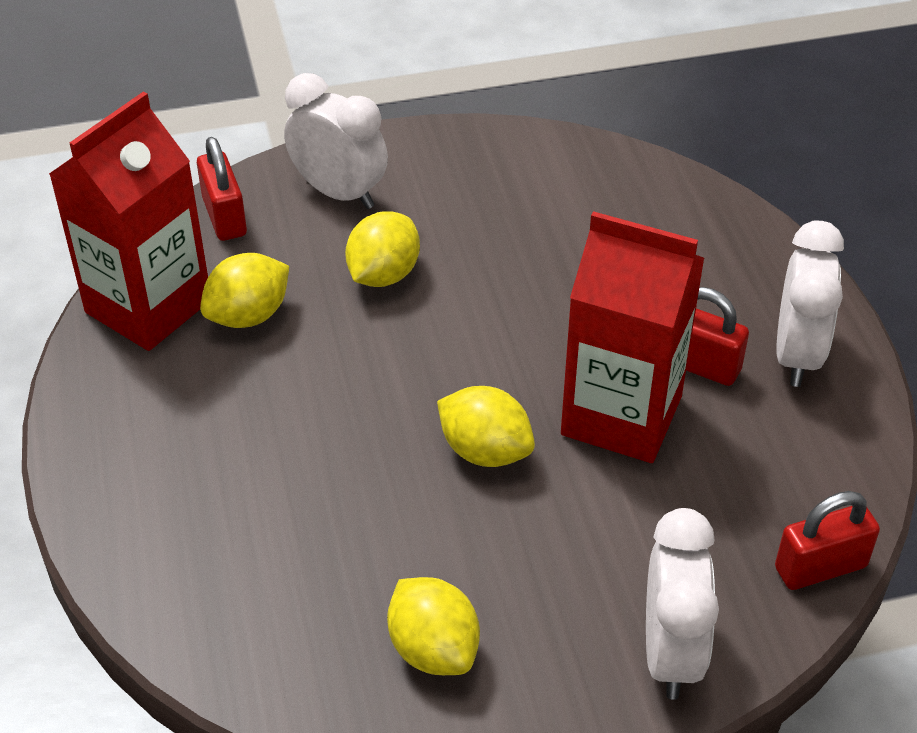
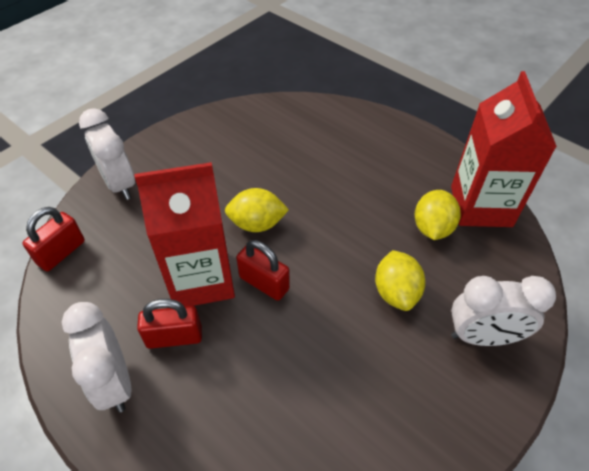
camera: 145 degrees right, 5 degrees up
(224, 217) = (517, 277): red padlock -> red padlock (264, 283)
(433, 649) = (217, 142): yellow lemon -> none

